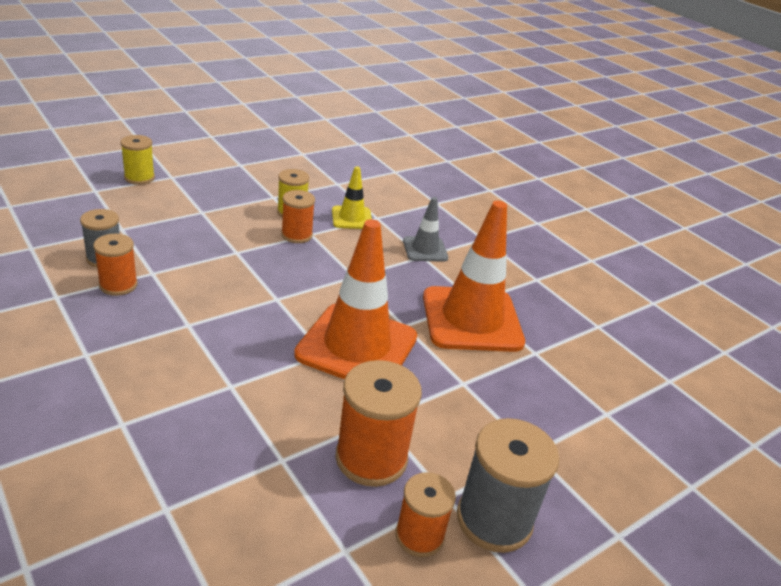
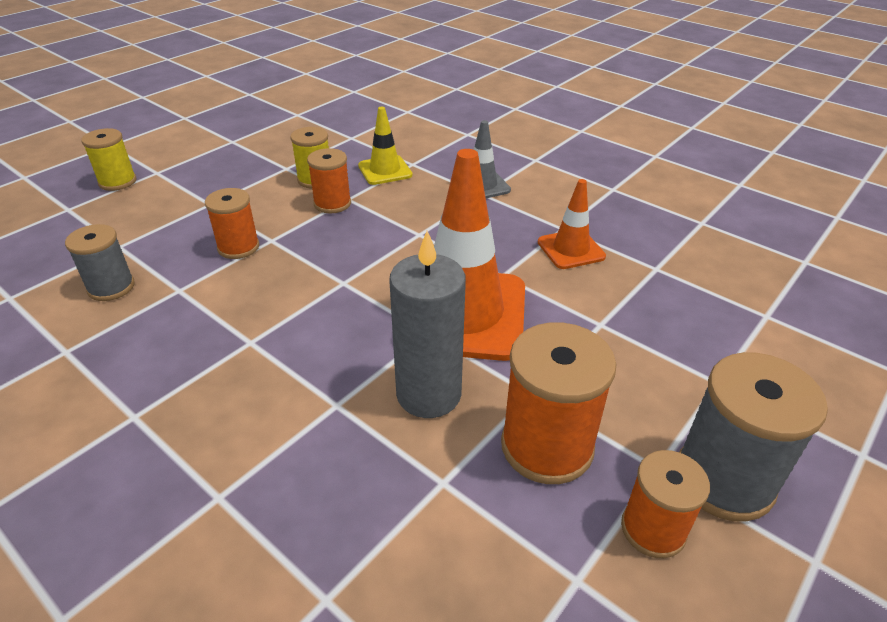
camera: 10 degrees left, 5 degrees up
(118, 285) = (141, 315): orange spool -> orange spool (238, 247)
(302, 397) = (429, 394): none -> grey candle
(471, 319) = (571, 249): orange traffic cone -> orange traffic cone, size x0.50

